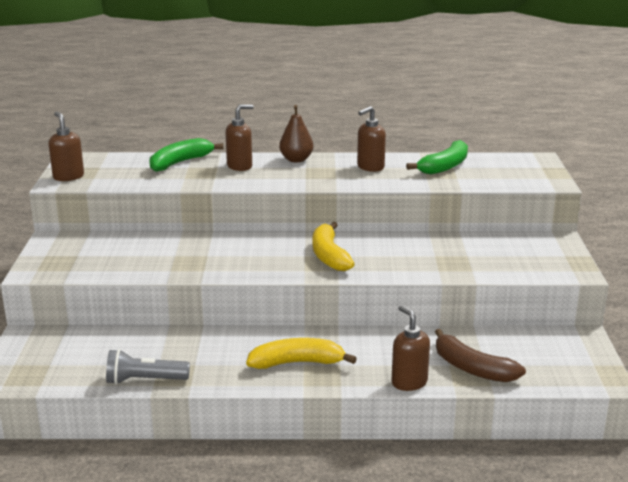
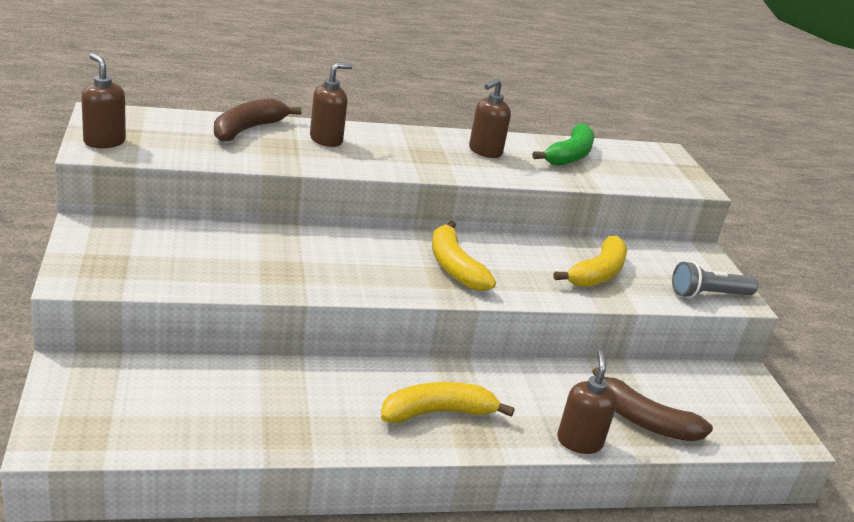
camera: 15 degrees left, 5 degrees up
(144, 380) = (250, 441): grey flashlight -> grey flashlight (708, 295)
(180, 162) = (248, 129): green banana -> brown banana
(296, 160) = (392, 135): brown pear -> none
(409, 382) = (579, 441): brown soap dispenser -> brown soap dispenser turned 45 degrees clockwise
(452, 257) = (597, 273): none -> yellow banana

